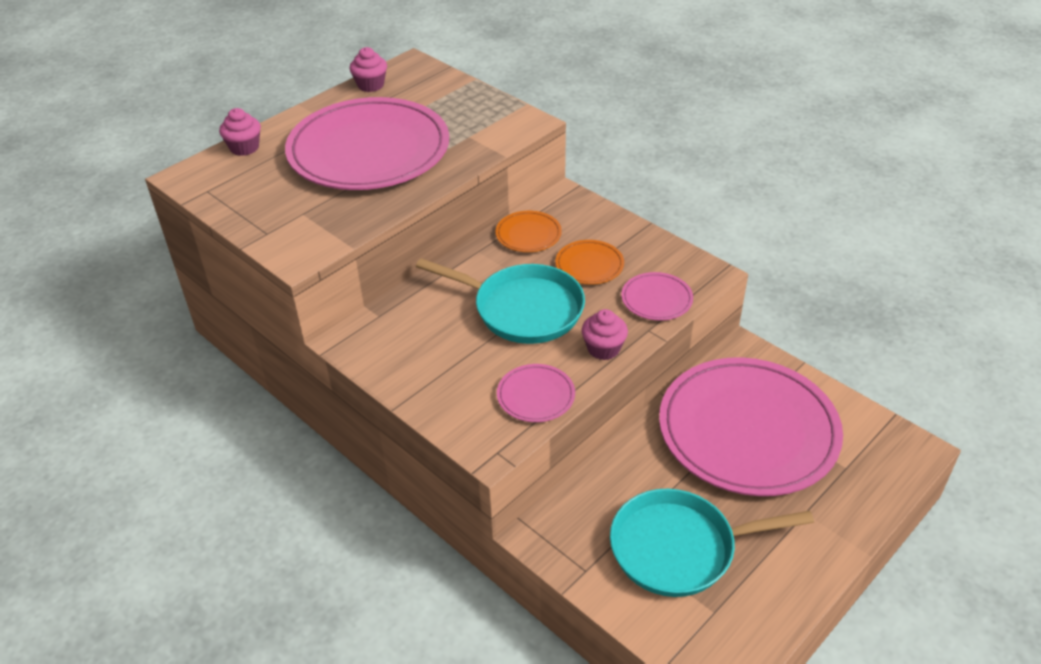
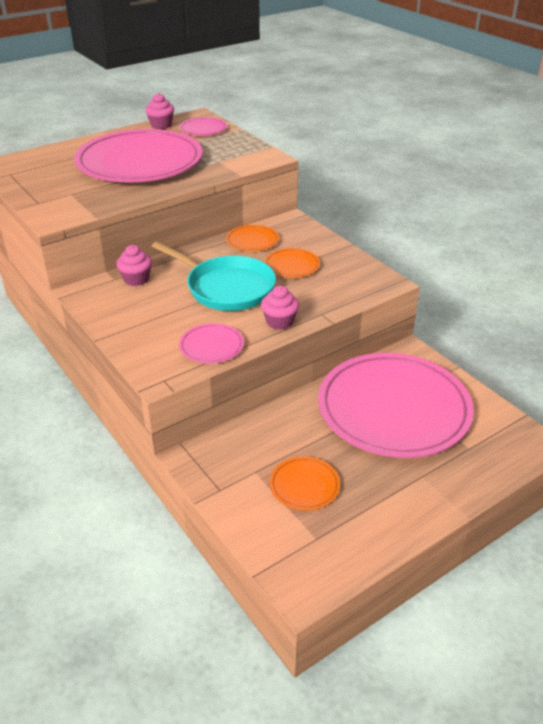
camera: 10 degrees right, 5 degrees down
(244, 148) = (50, 152): pink cupcake -> pink cupcake (136, 279)
(656, 299) = (336, 294): pink plate -> pink plate (203, 129)
(679, 548) = (304, 485): turquoise pan -> orange plate

